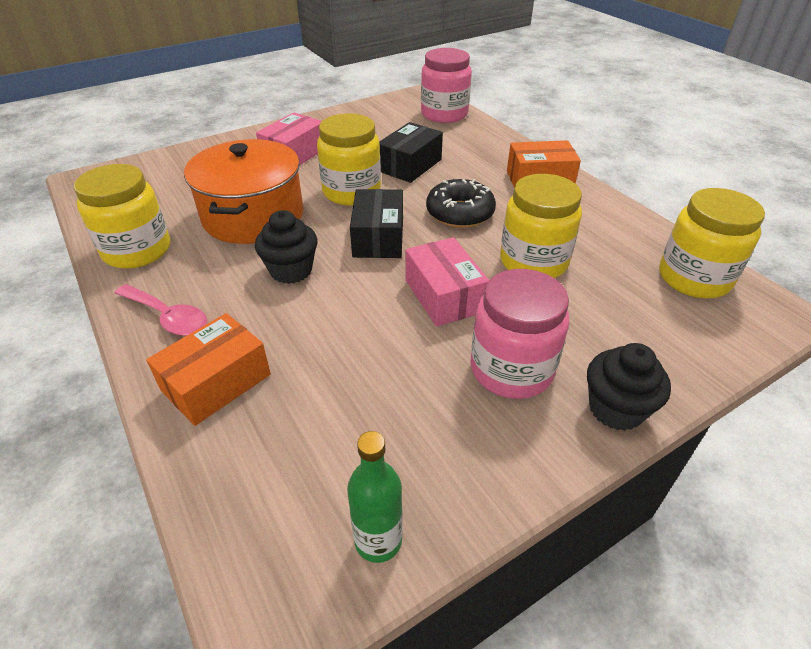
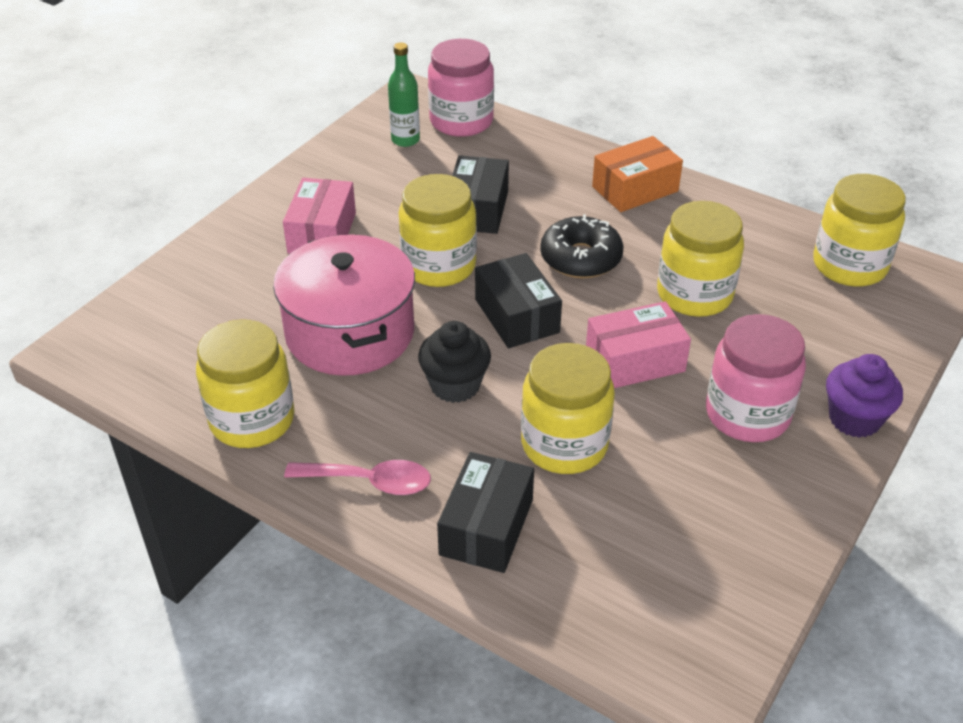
camera: 25 degrees left, 0 degrees up
(216, 382) = (486, 527): orange box -> black box
(253, 216) = (350, 332): orange pot -> pink pot
(334, 340) = (564, 444): none -> yellow jar
(378, 540) = (741, 598): green bottle -> green bottle (405, 140)
(444, 295) = (635, 361): pink box -> pink box turned 60 degrees counterclockwise
(616, 409) = (854, 419): black cupcake -> purple cupcake

